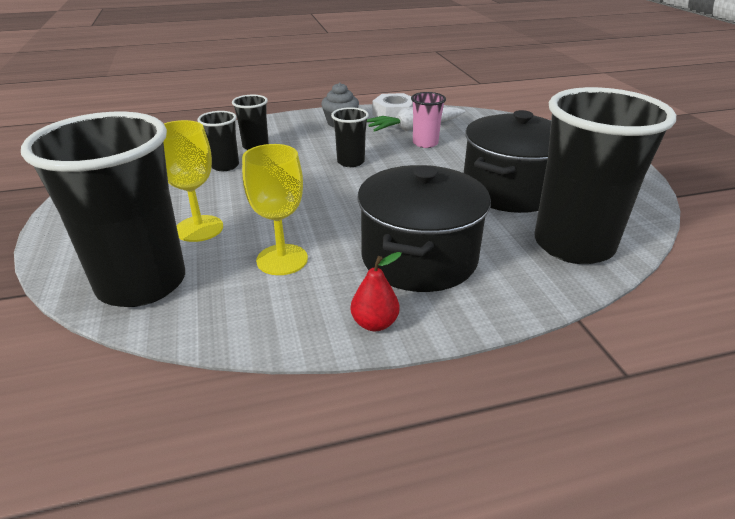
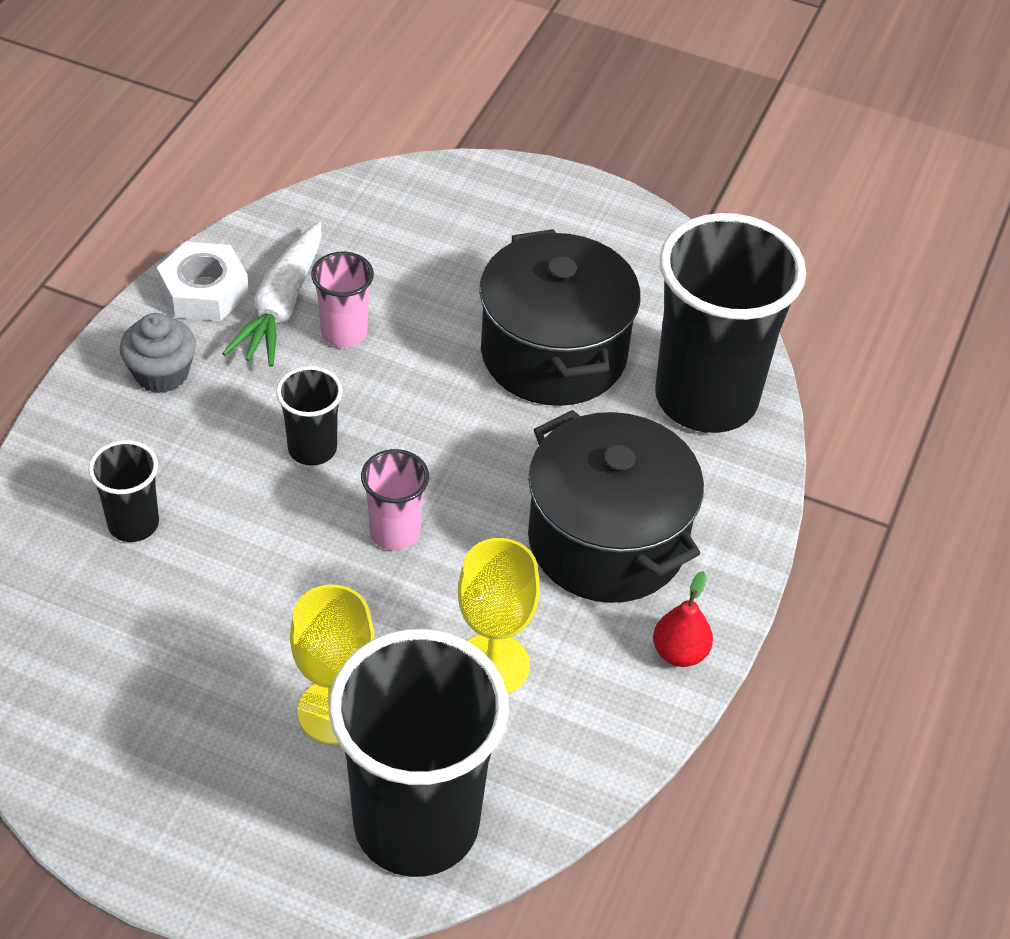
camera: 55 degrees left, 15 degrees up
(225, 166) = (166, 595): black cup -> none
(332, 198) = (395, 532): none -> pink cup

